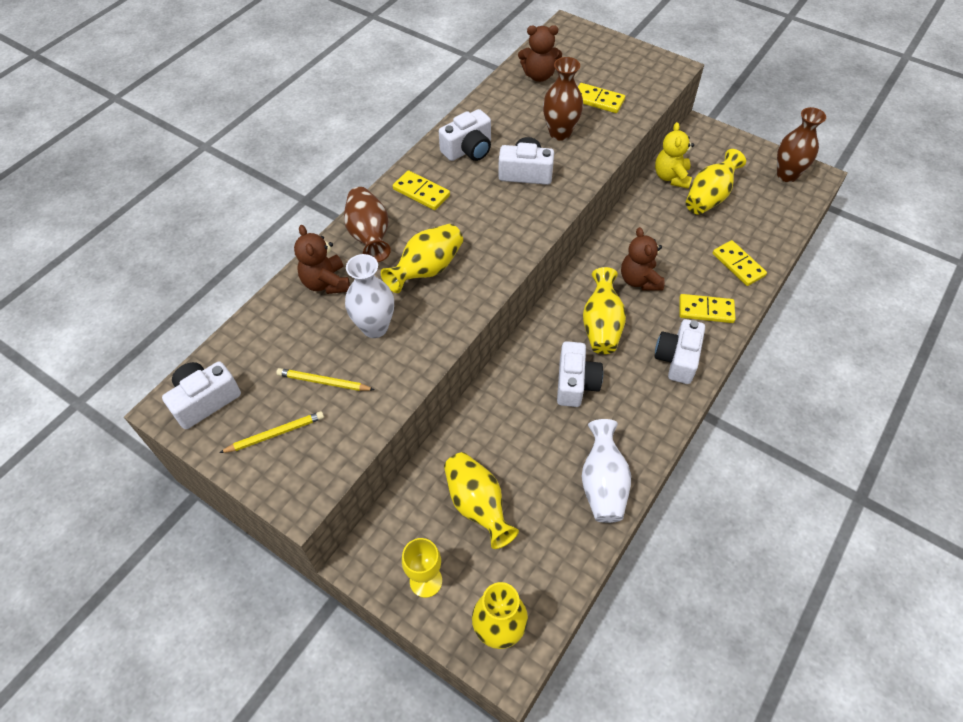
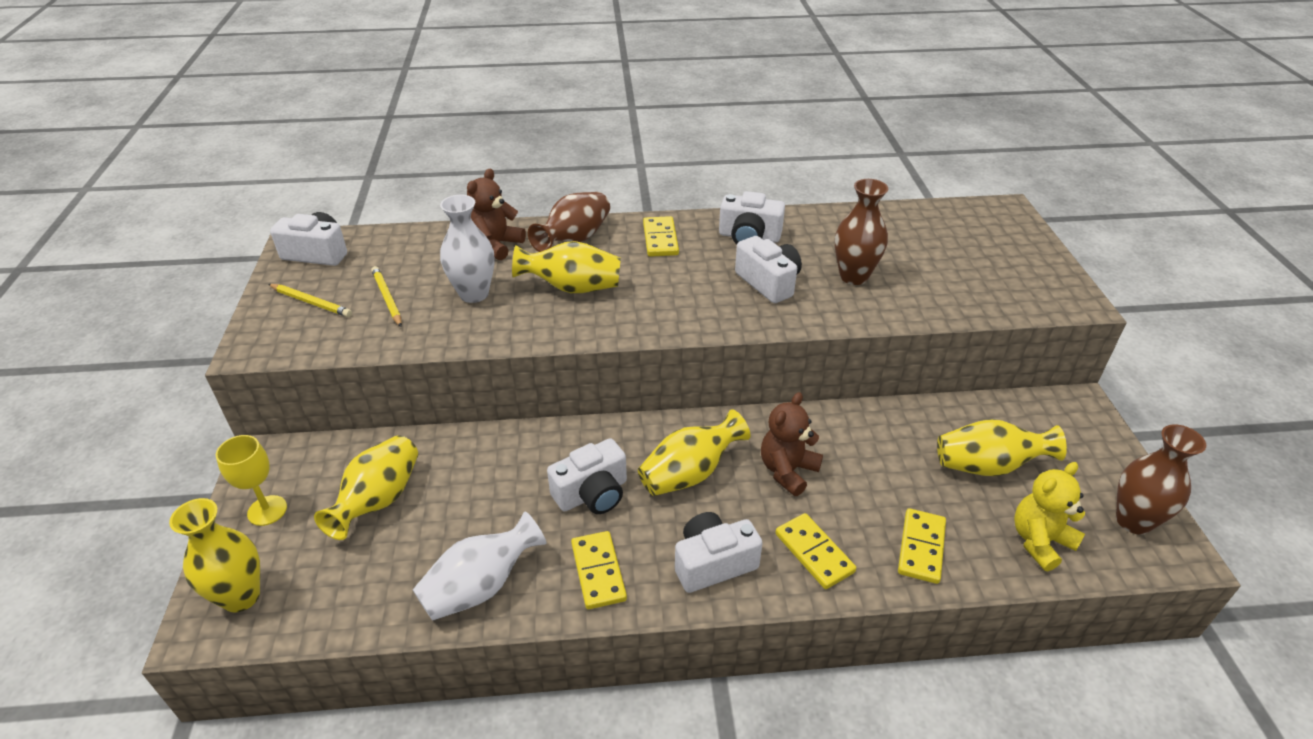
camera: 50 degrees right, 15 degrees down
(539, 75) = (910, 226): brown teddy bear -> none
(598, 100) = (938, 277): yellow domino -> yellow domino (598, 572)
(671, 177) = (970, 419): yellow teddy bear -> yellow teddy bear (1039, 541)

